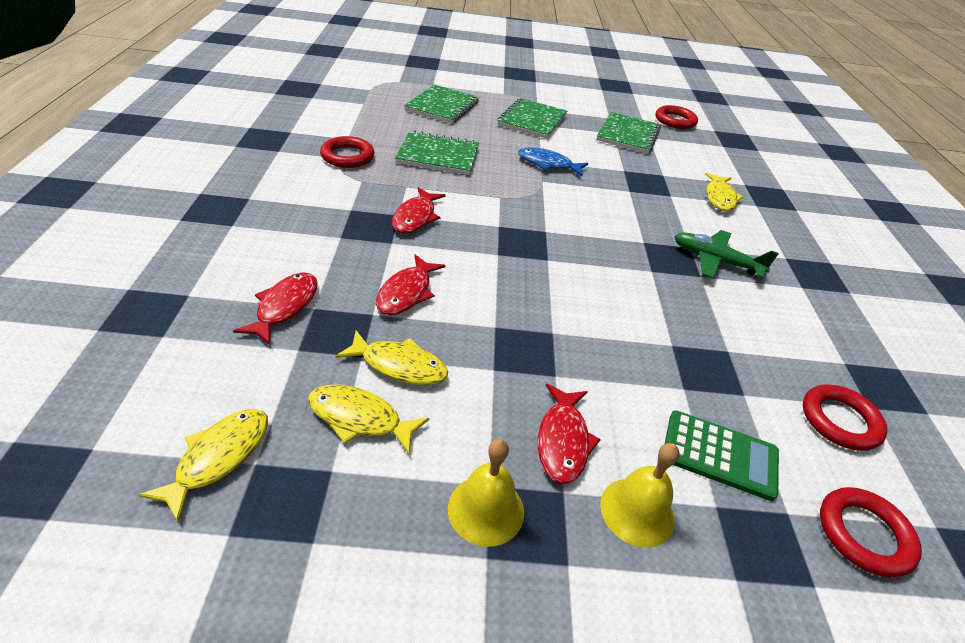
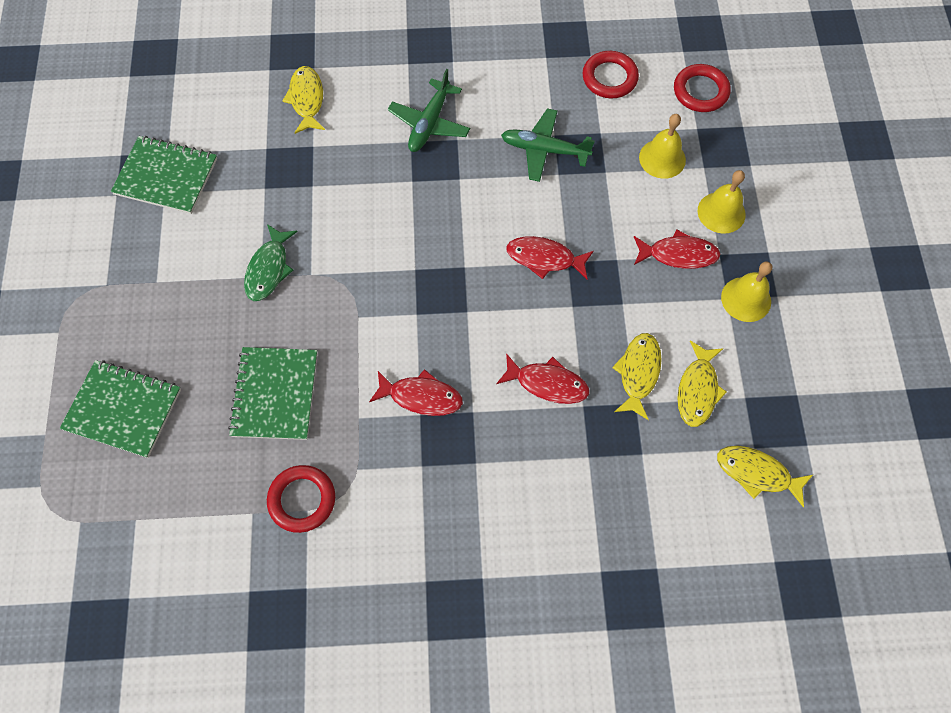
camera: 90 degrees left, 25 degrees up
(285, 307) = (594, 481): red fish -> red fish (544, 258)
(532, 120) = (146, 290): green notebook -> none
(548, 164) = (269, 269): blue fish -> green fish
(675, 121) = (110, 117): red ring -> none
(703, 338) = (544, 150): none -> green plane
(719, 198) = (307, 99): yellow fish -> yellow fish turned 105 degrees counterclockwise
(719, 455) = (662, 158): green calculator -> yellow bell

